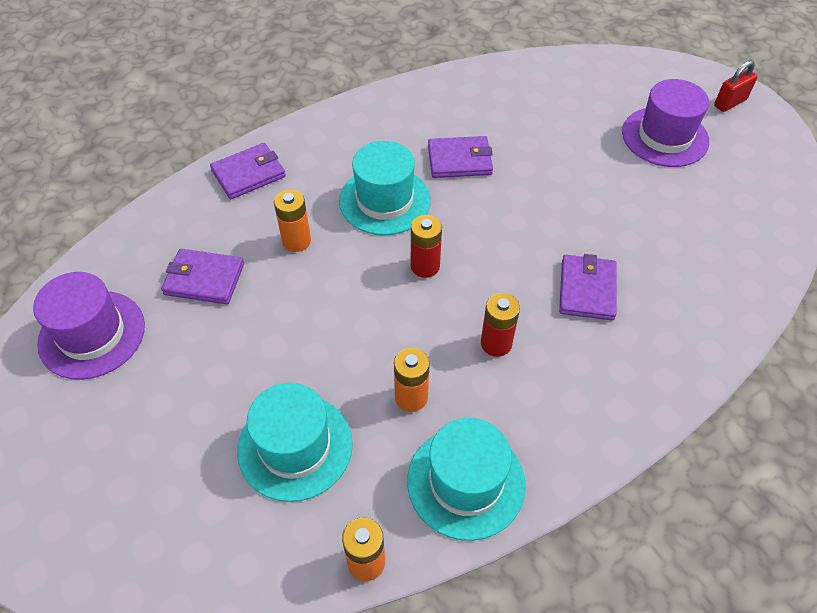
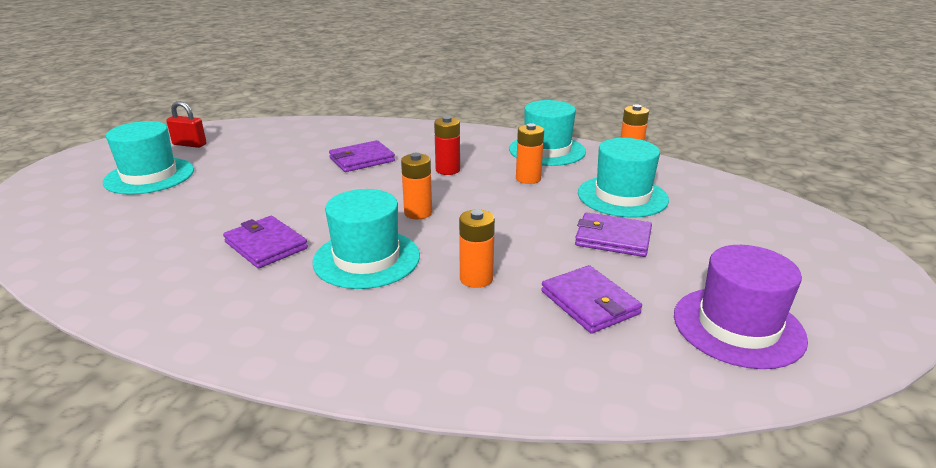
camera: 130 degrees left, 25 degrees down
(249, 173) = (430, 363): purple wallet -> purple wallet (612, 238)
(425, 266) = (418, 213): red battery -> orange battery
(665, 137) = (149, 176): purple hat -> turquoise hat
(730, 103) = (77, 165): red padlock -> red padlock (189, 144)

